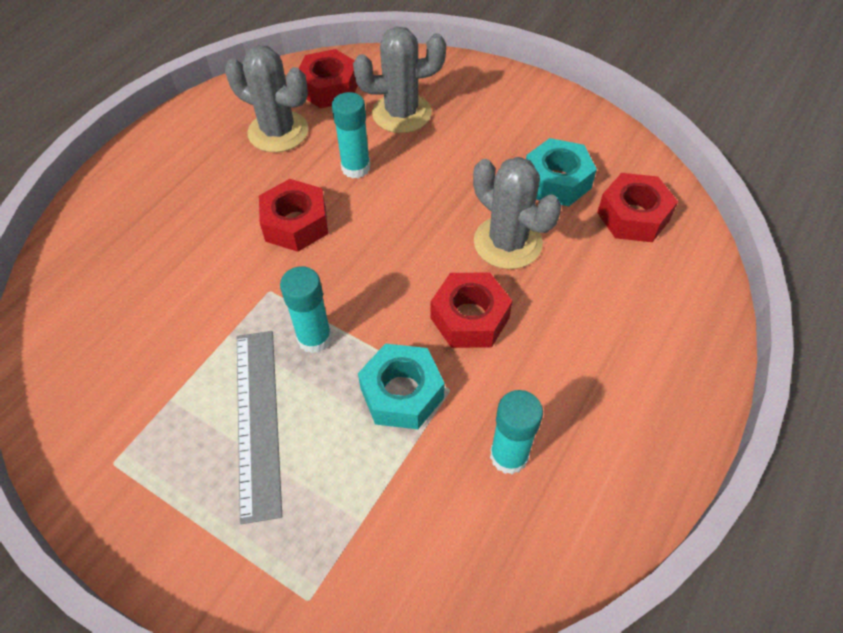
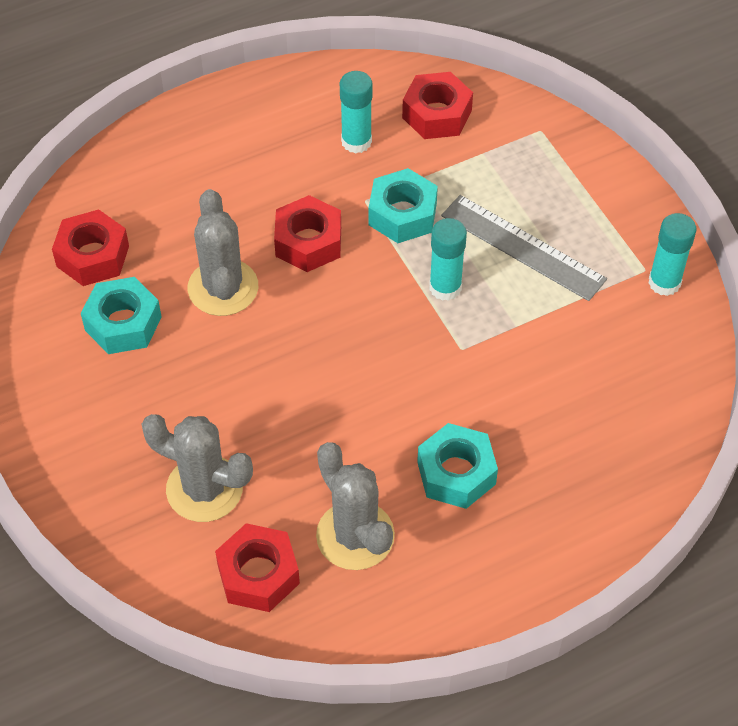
camera: 150 degrees left, 0 degrees up
(224, 198) = (456, 473): none -> turquoise nut
(258, 420) = (523, 247): grey ruler -> grey ruler turned 75 degrees counterclockwise
(296, 224) = (401, 405): red nut -> red nut (437, 114)
(356, 168) = (302, 441): turquoise glue stick -> turquoise glue stick (664, 282)

